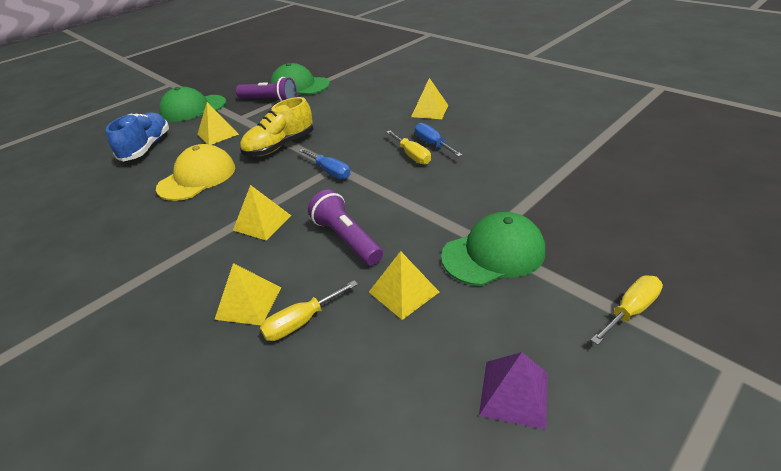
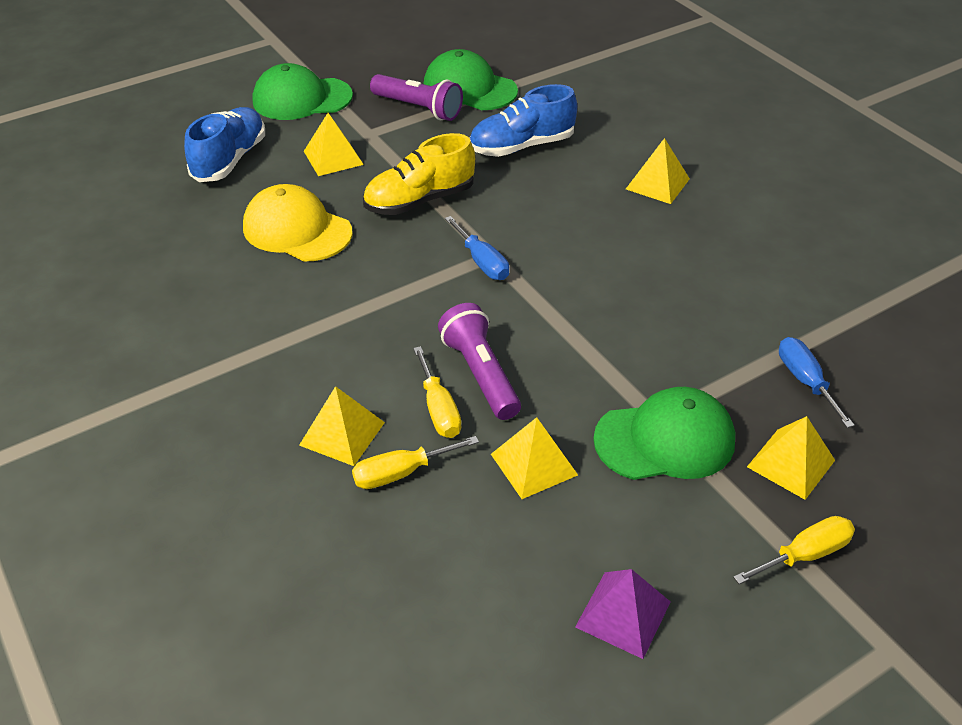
camera: 10 degrees right, 5 degrees up
(197, 177) = (297, 230): yellow cap -> yellow cap turned 105 degrees counterclockwise
(262, 222) = (375, 323): yellow pyramid -> yellow pyramid (791, 463)
(339, 107) = (522, 146): none -> blue shoe
(412, 155) = (606, 261): yellow screwdriver -> yellow screwdriver (439, 409)
(432, 144) = (641, 247): blue screwdriver -> blue screwdriver (805, 381)

